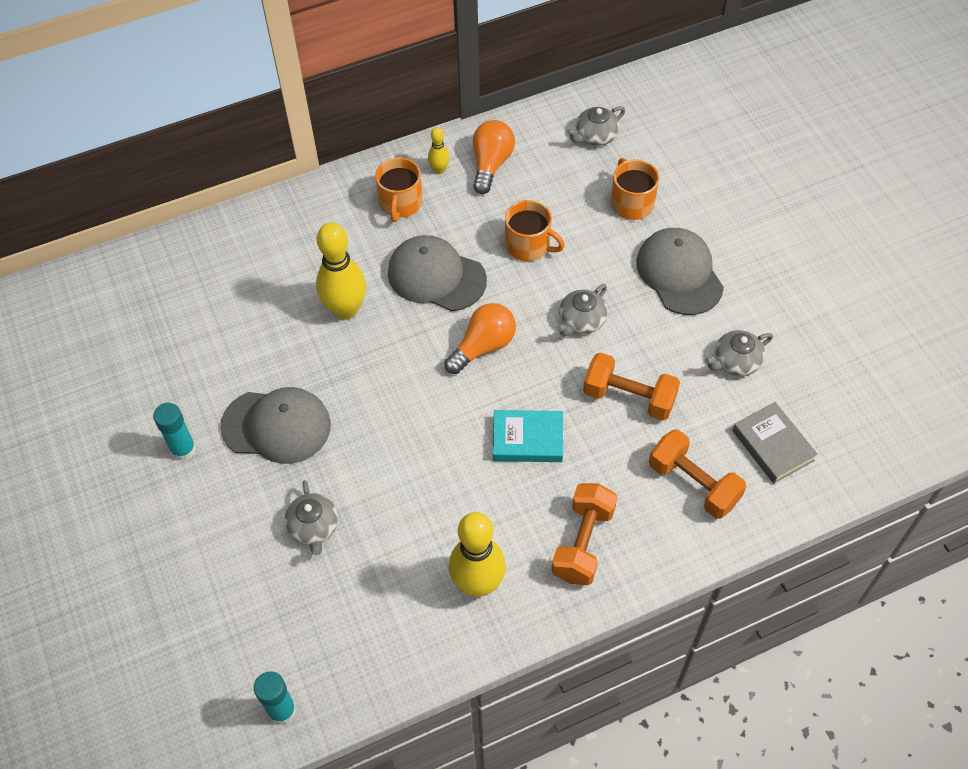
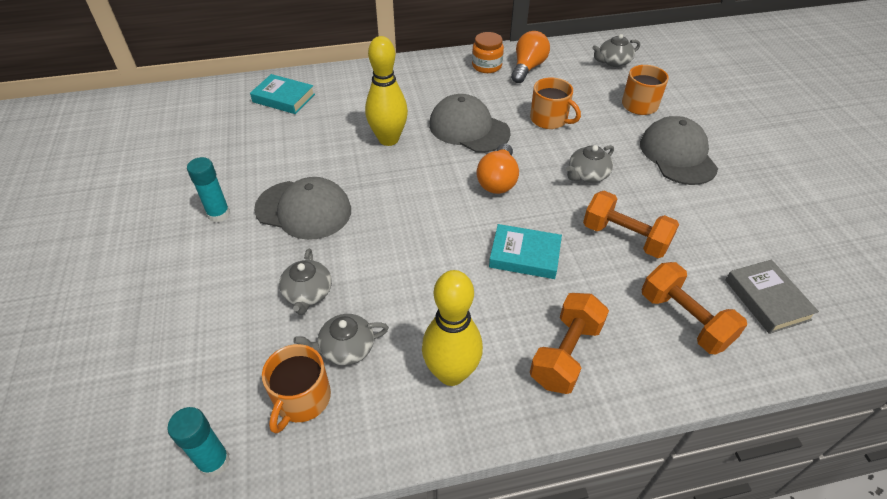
camera: 10 degrees right, 10 degrees down
(199, 267) = (283, 98): none -> turquoise book
(400, 203) = (451, 81): orange mug -> orange mug (301, 399)
(439, 169) = (486, 66): yellow bowling pin -> orange jar
(483, 346) = (498, 180): orange light bulb -> orange light bulb turned 135 degrees clockwise
(735, 361) = (728, 225): grey teapot -> grey teapot (346, 348)

